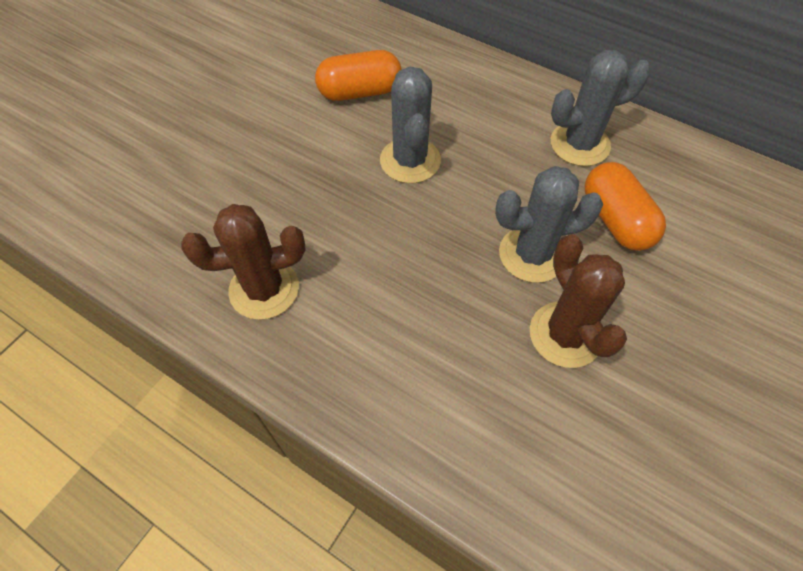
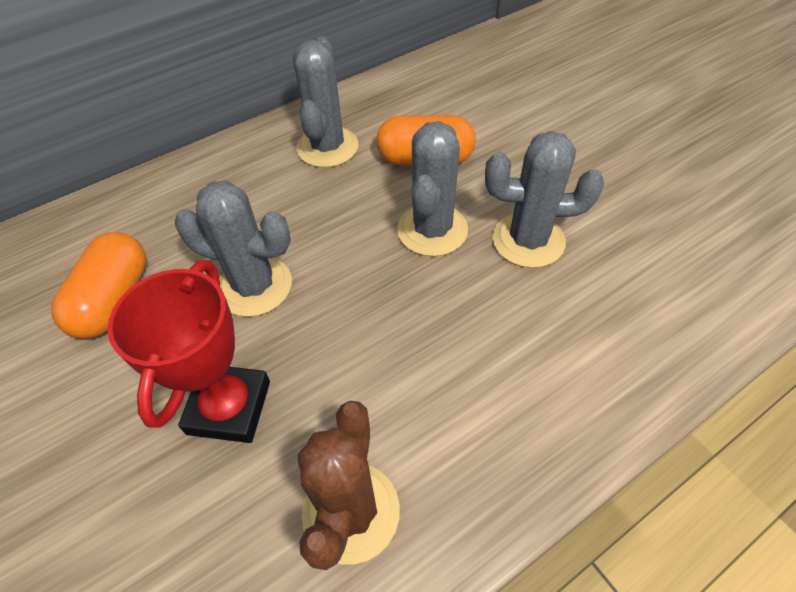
camera: 65 degrees left, 5 degrees down
(309, 191) = (229, 407): none -> red trophy
(565, 334) = (528, 240): brown cactus -> grey cactus

